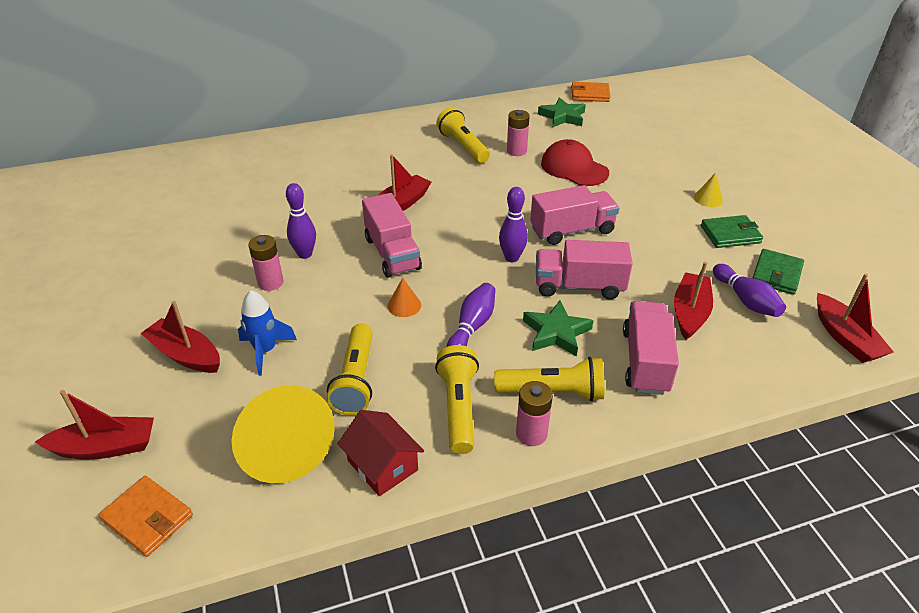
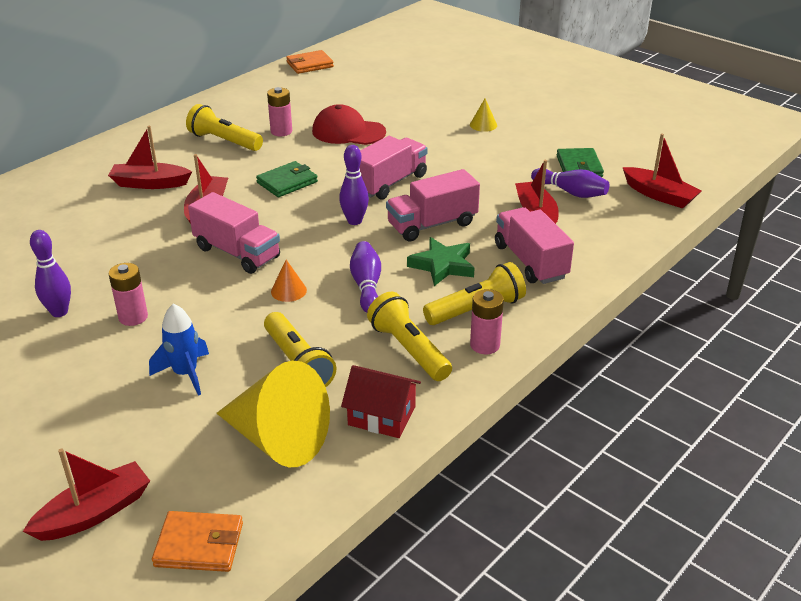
camera: 30 degrees left, 5 degrees down
(186, 355) = (102, 408): red boat -> red boat (150, 183)
(305, 254) = (146, 281): purple bowling pin -> purple bowling pin (59, 312)
(562, 117) = (300, 90): green star -> none
(730, 234) = (522, 147): green wallet -> green wallet (287, 182)

